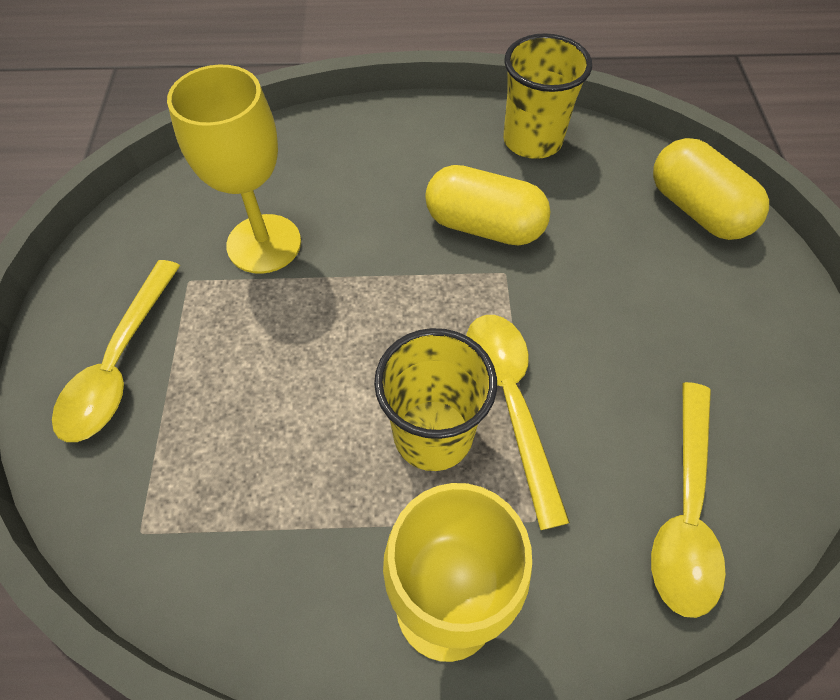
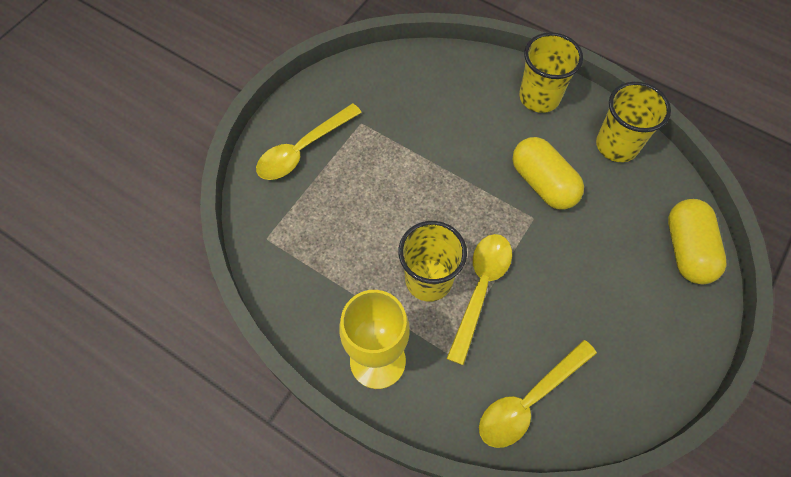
camera: 35 degrees right, 5 degrees up
(264, 244) = (412, 124): yellow goblet -> none
(404, 133) = (539, 97): none -> yellow cup

